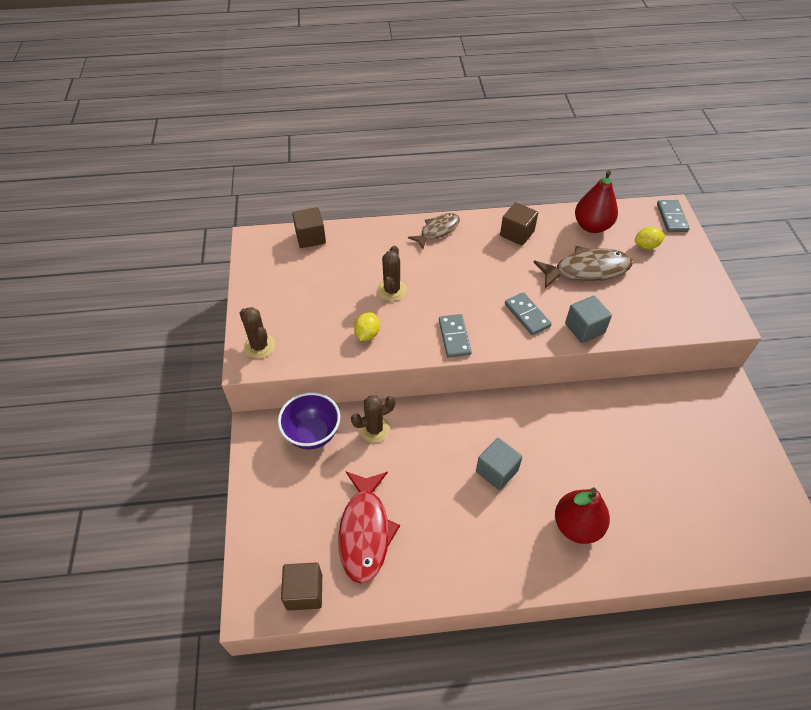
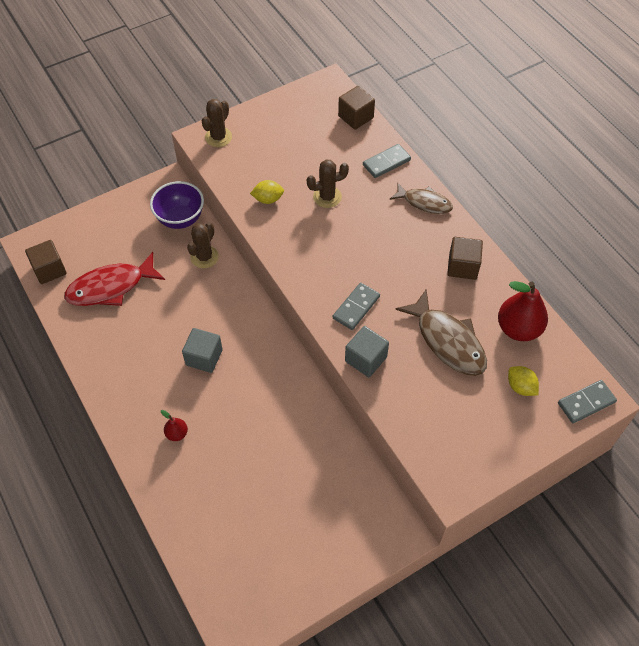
camera: 65 degrees right, 5 degrees up
(374, 429) = (204, 257): brown cactus -> brown cactus turned 75 degrees clockwise
(454, 337) = (298, 261): grey domino -> grey domino (386, 162)
(577, 525) = (177, 433): red pear -> red pear, size x0.49

